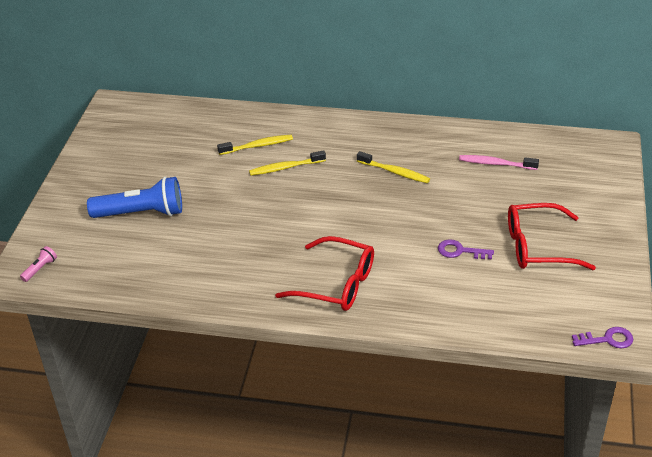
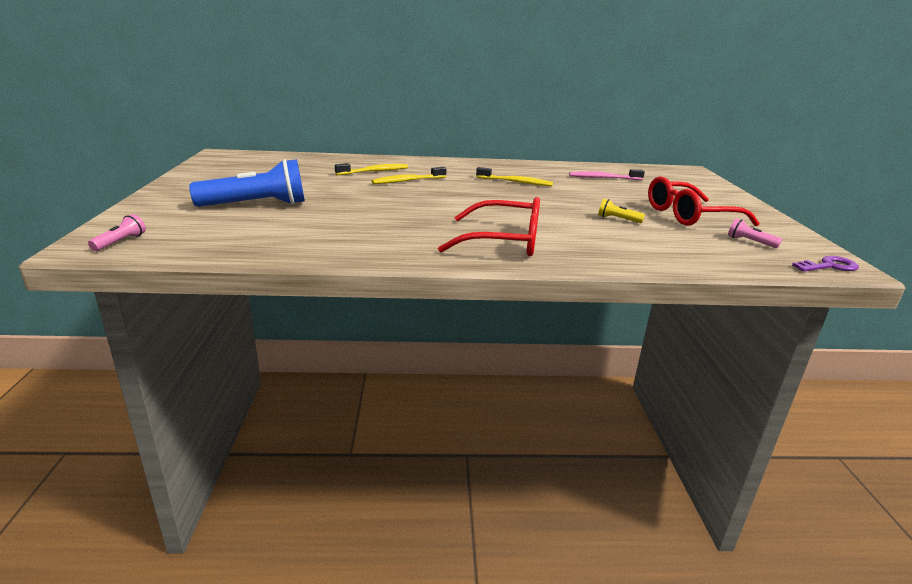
camera: 15 degrees left, 15 degrees down
(460, 251) = (617, 219): purple key -> yellow flashlight
(564, 297) = (749, 242): none -> pink flashlight

